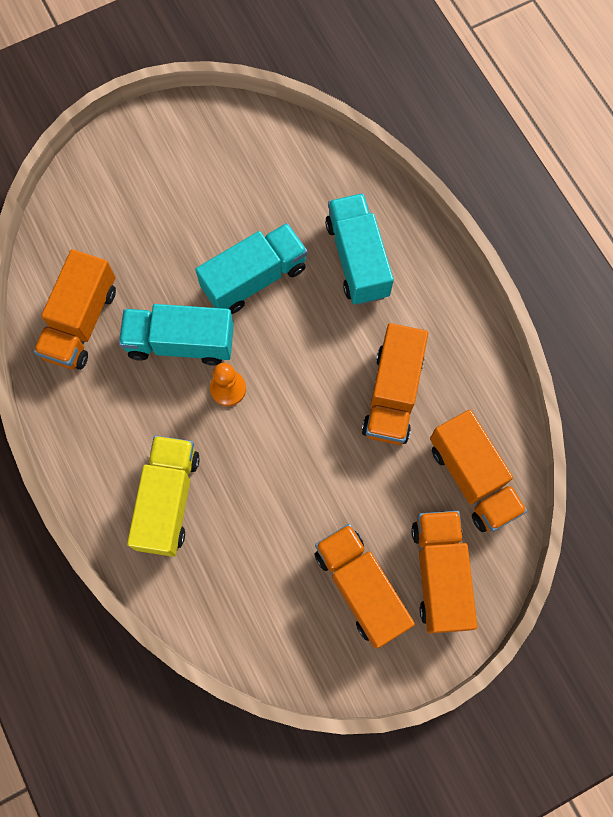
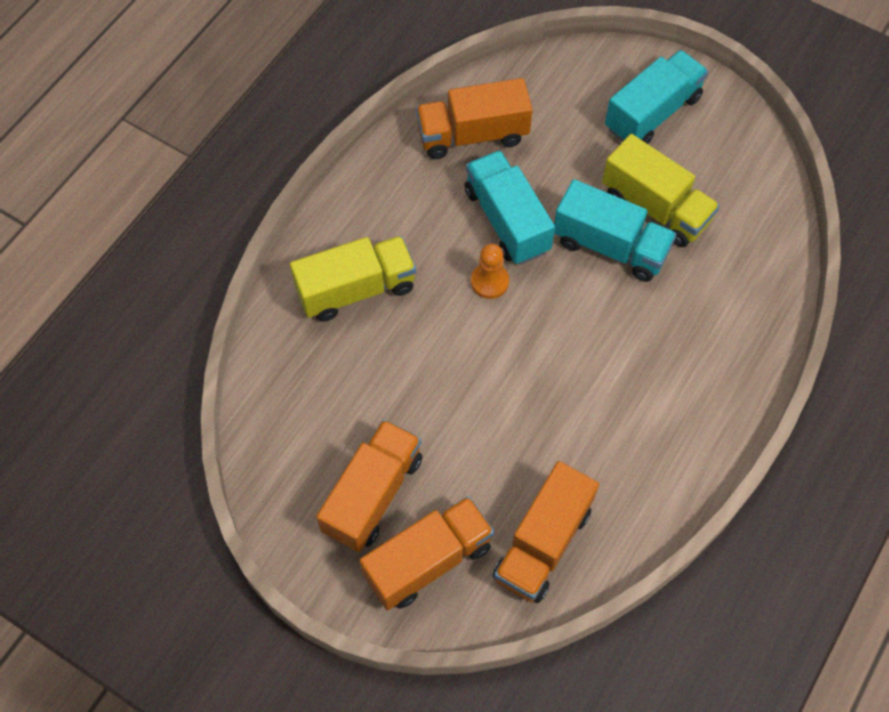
camera: 60 degrees right, 10 degrees down
(241, 224) = (655, 207): none -> yellow truck
(357, 259) = (693, 323): turquoise truck -> turquoise truck (652, 113)
(392, 394) = (579, 425): orange truck -> none

